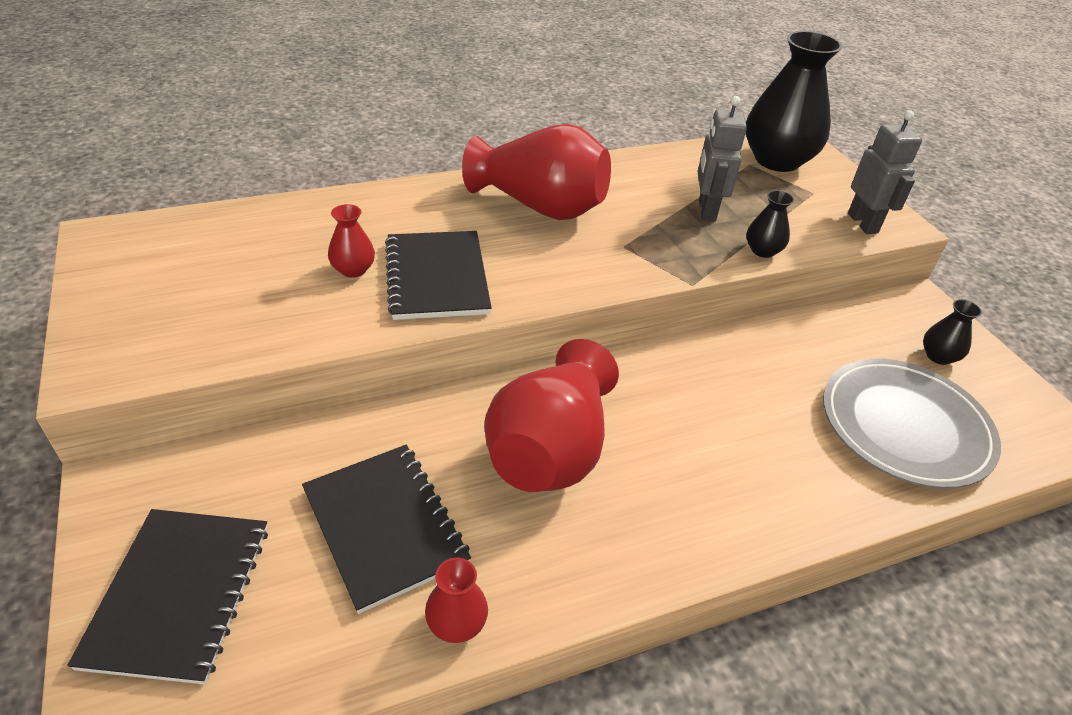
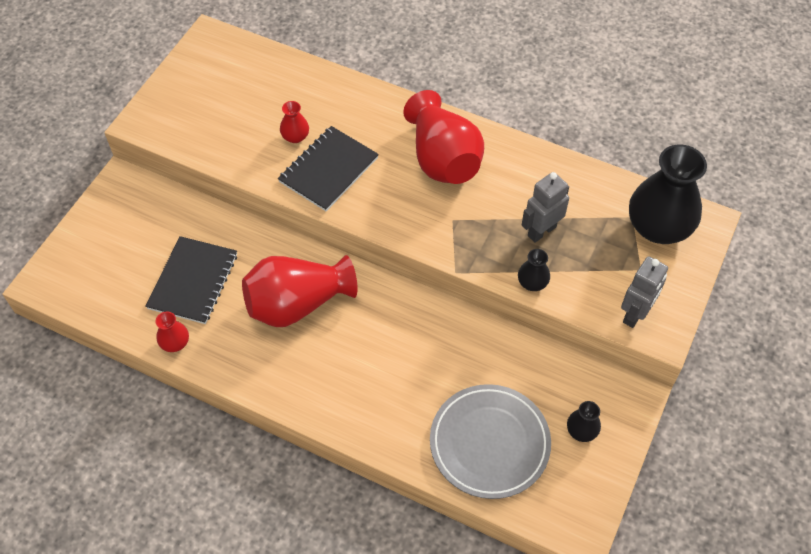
camera: 50 degrees right, 15 degrees up
(179, 594) = (101, 249): black notebook -> none

